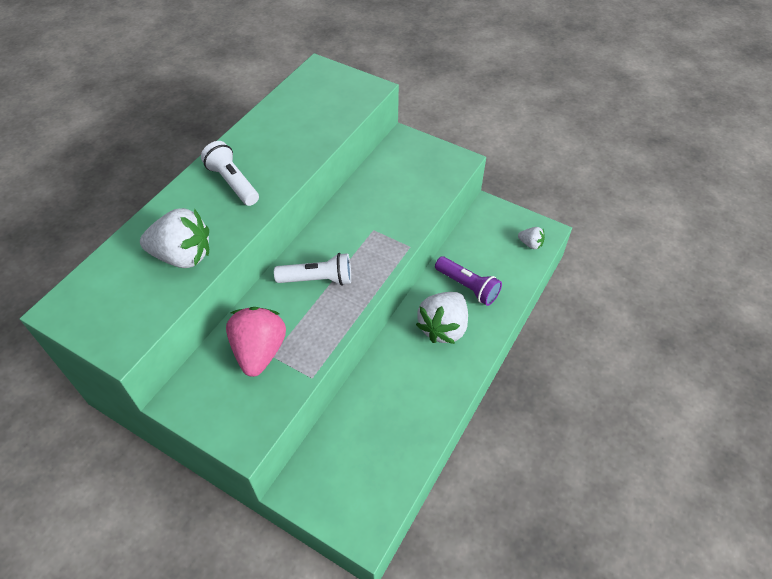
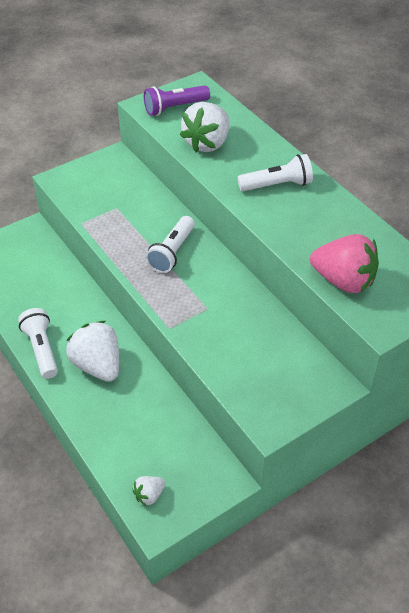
camera: 115 degrees right, 5 degrees down
(259, 351) = (125, 202): pink strawberry -> pink strawberry (343, 281)
(453, 381) = (41, 349): none -> white flashlight
(468, 287) = (130, 406): purple flashlight -> purple flashlight (174, 108)

